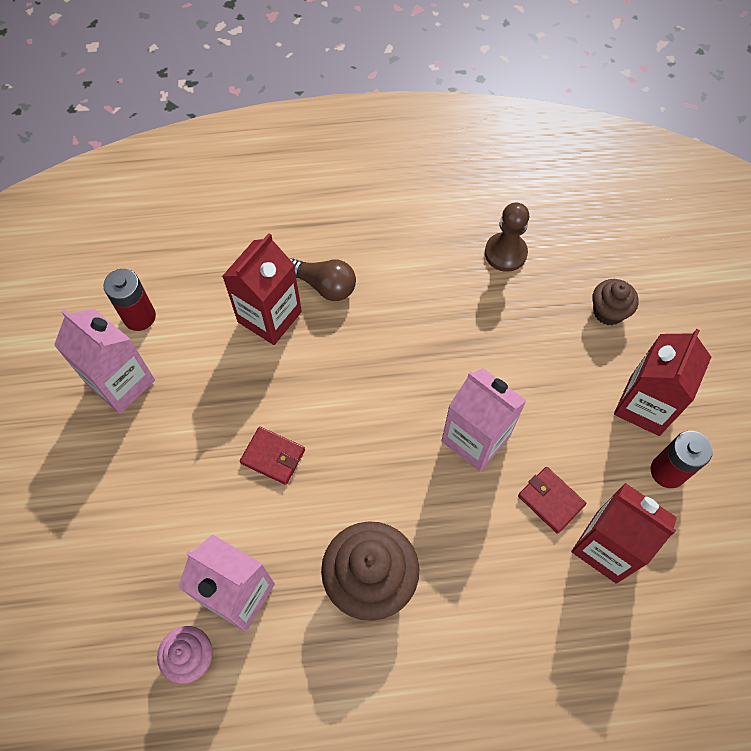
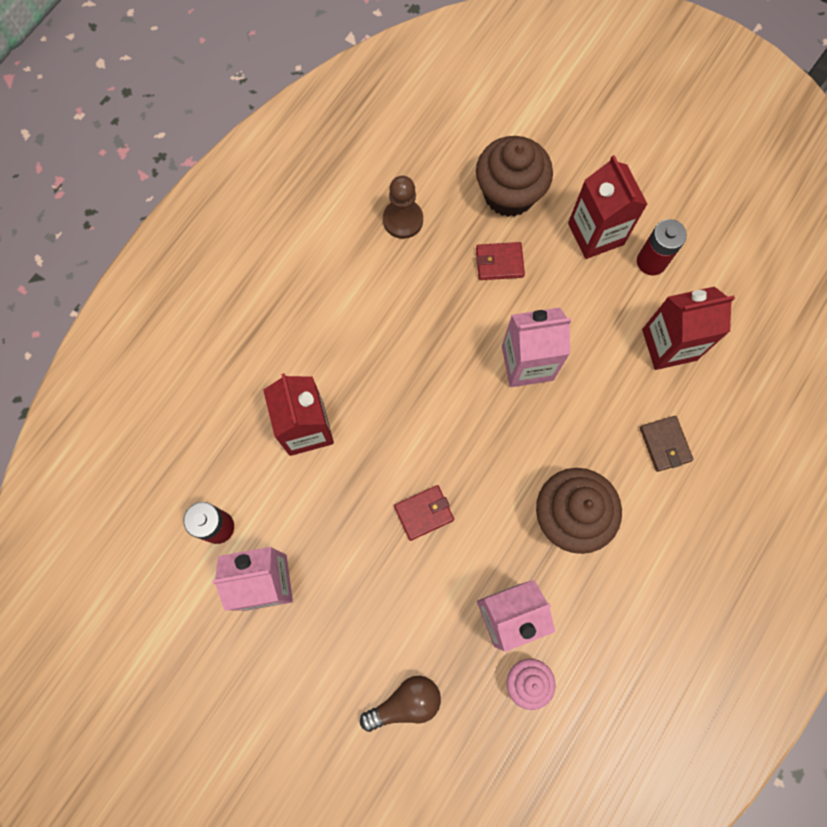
camera: 50 degrees left, 10 degrees up
(324, 285) = (315, 368): brown light bulb -> brown light bulb (405, 703)
(510, 615) = (665, 444): none -> brown wallet
(550, 500) = (610, 352): red wallet -> red wallet (499, 262)
(608, 312) = (509, 194): brown cupcake -> brown cupcake, size x1.80

